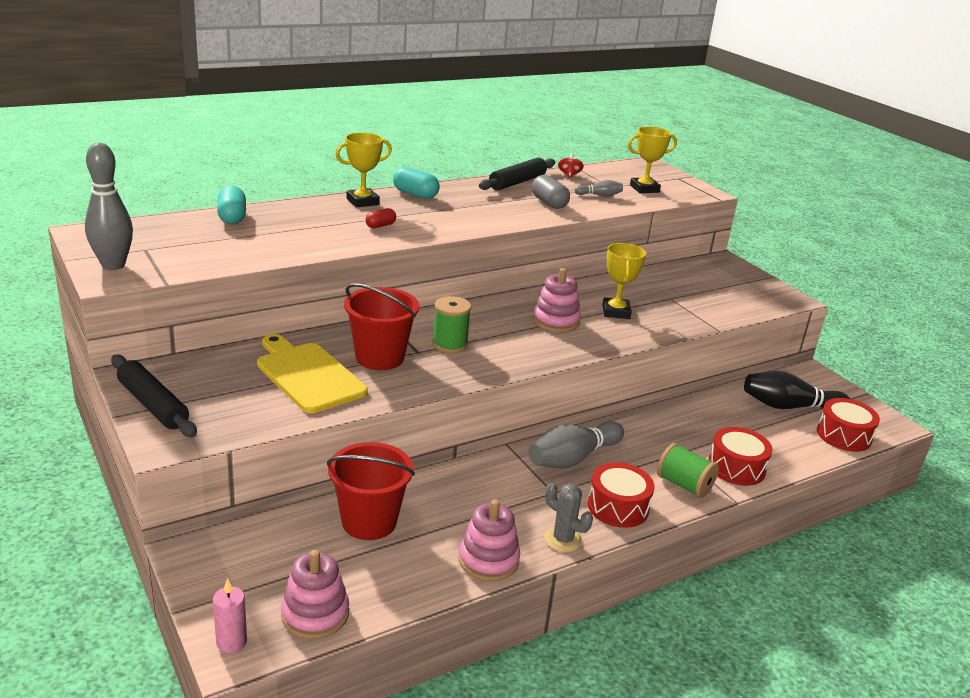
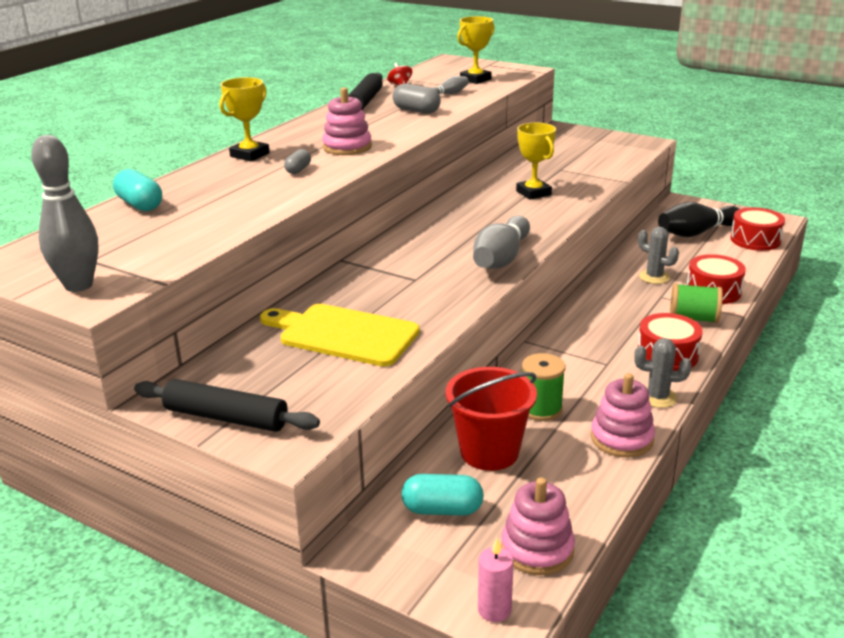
camera: 25 degrees left, 0 degrees up
(380, 226) = (298, 170): red capsule -> grey capsule
(380, 357) = (388, 296): red bucket -> none
(415, 194) = (290, 135): turquoise capsule -> turquoise capsule (442, 510)
(450, 344) = (435, 264): green spool -> green spool (541, 409)
(556, 321) = (496, 216): pink stacking toy -> pink stacking toy (347, 147)
(573, 458) = (590, 331): grey bowling pin -> grey bowling pin (501, 258)
(693, 433) = (654, 277): none -> grey cactus

